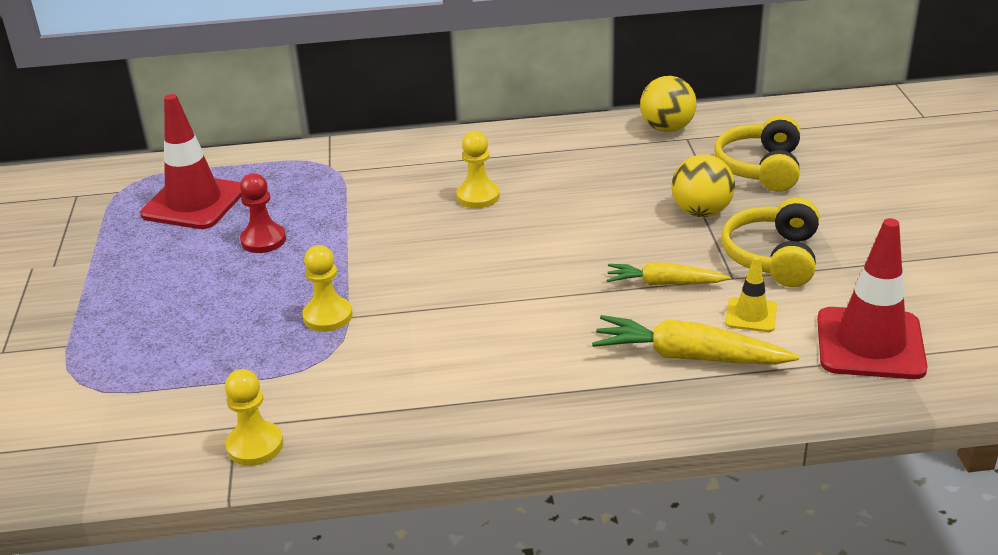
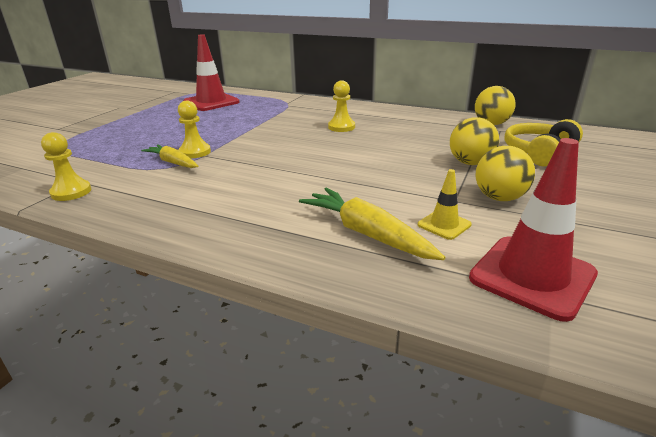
camera: 30 degrees right, 5 degrees down
(263, 240) = (216, 119): red pawn -> none
(664, 283) = (400, 190): yellow carrot -> yellow carrot (173, 162)
(773, 257) = (499, 198): yellow headphones -> yellow ball

